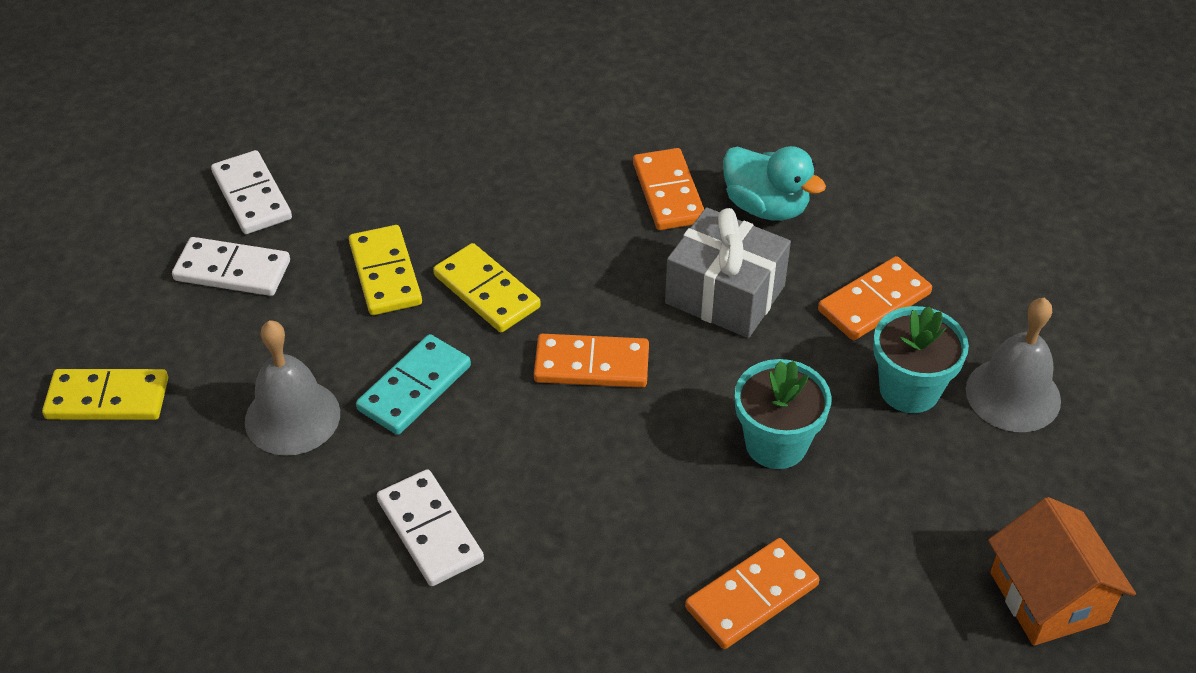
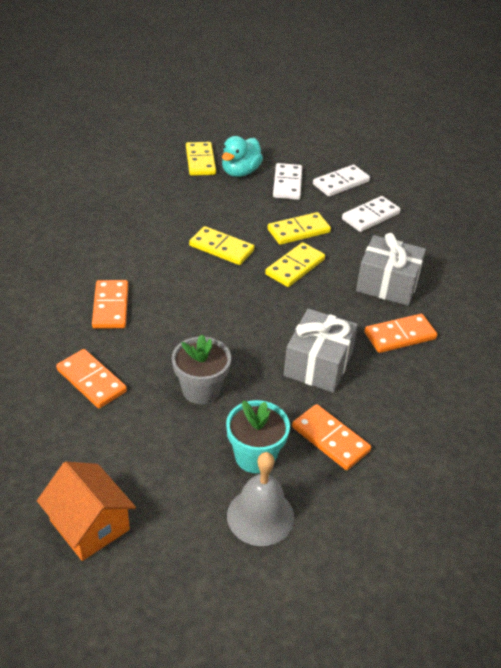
camera: 80 degrees right, 5 degrees down
(292, 417) = (197, 212): grey bell -> none
(414, 388) = (221, 248): turquoise domino -> yellow domino
(430, 530) = (131, 261): white domino -> white domino (370, 216)
(548, 185) = (387, 284): none -> grey gift
(591, 364) = (249, 310): orange domino -> orange domino (111, 306)
(766, 207) = (403, 382): turquoise duck -> turquoise duck (240, 172)
(776, 444) = (201, 390): turquoise flower pot -> grey flower pot
(1048, 597) = (89, 525): orange house -> orange house turned 75 degrees clockwise

